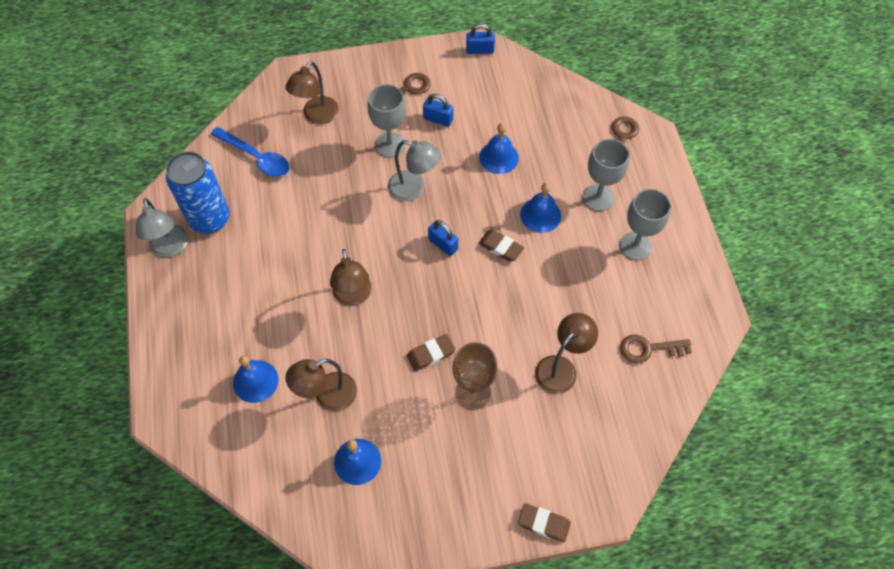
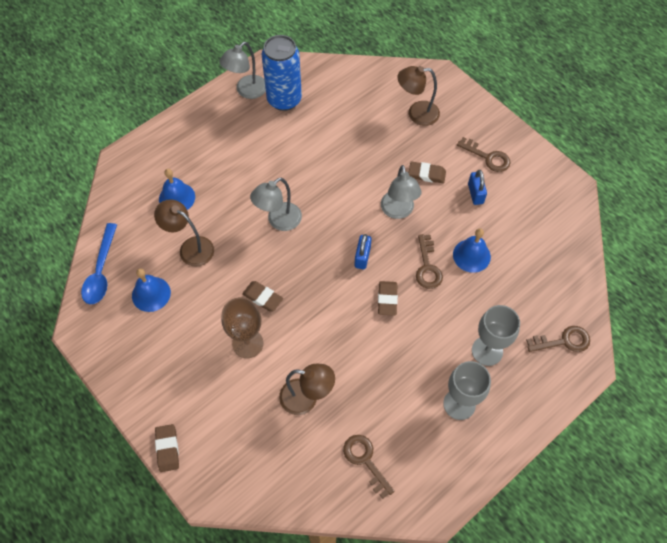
camera: 60 degrees right, 0 degrees up
(256, 157) = (353, 97): blue spoon -> blue spoon (101, 271)
(353, 296) = (279, 221): brown lamp -> grey lamp
(390, 145) = (426, 174): grey goblet -> brown eraser
(480, 50) = (567, 188): blue padlock -> none
(488, 197) = (427, 267): none -> brown key
(540, 215) = (438, 314): blue bell -> none

